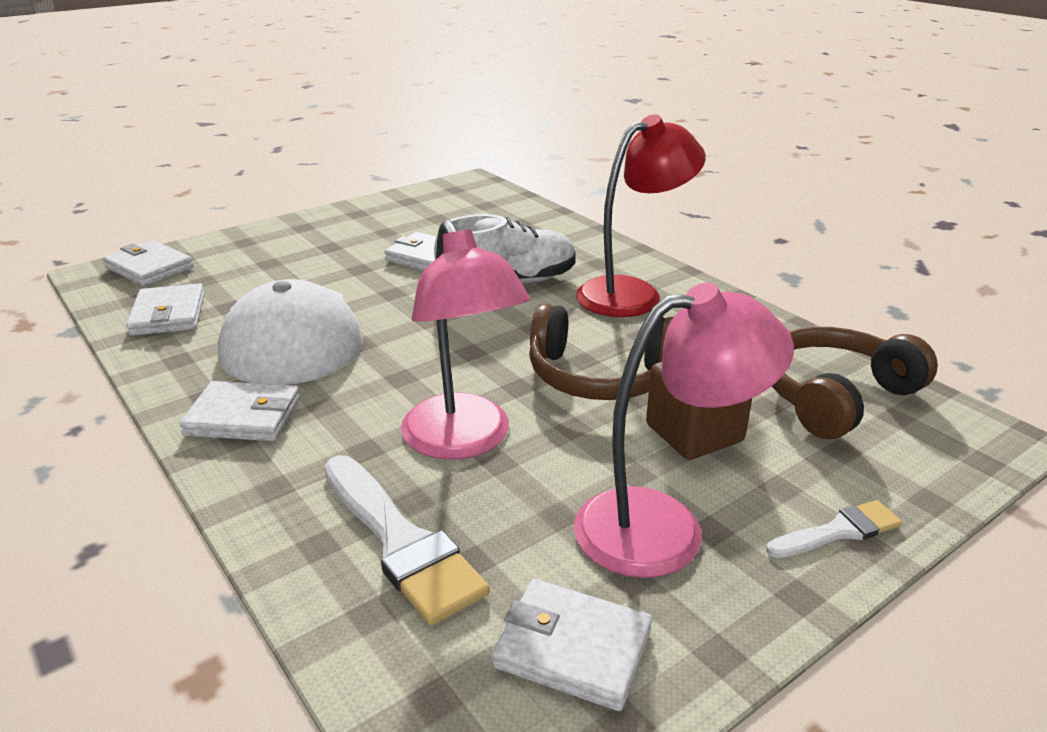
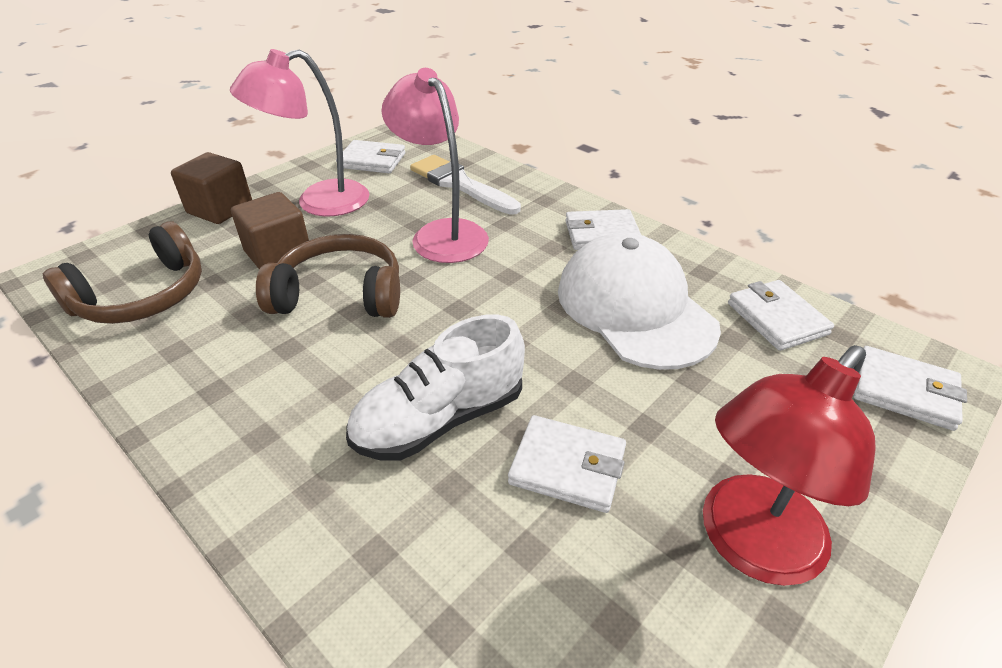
camera: 170 degrees right, 10 degrees up
(632, 293) = (279, 419): red lamp -> red lamp (749, 545)
(838, 531) = (220, 209): white brush -> brown cube

